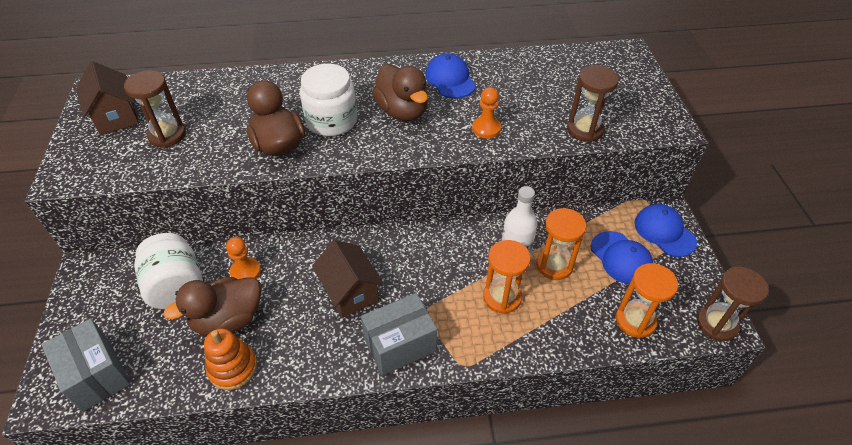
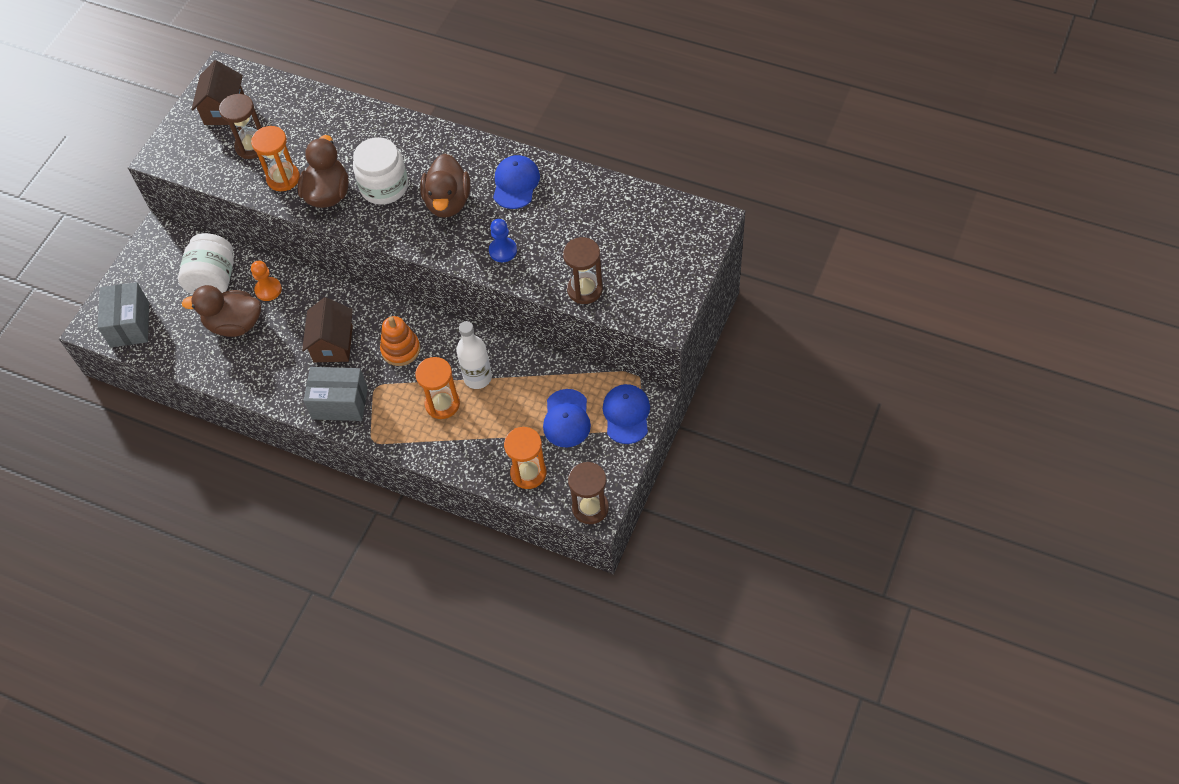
camera: 35 degrees right, 10 degrees up
(233, 368) = (217, 363): orange stacking toy -> orange stacking toy (400, 349)
(486, 128) = (503, 251): orange pawn -> blue pawn
(554, 265) = (506, 398): orange hourglass -> orange hourglass (283, 178)

